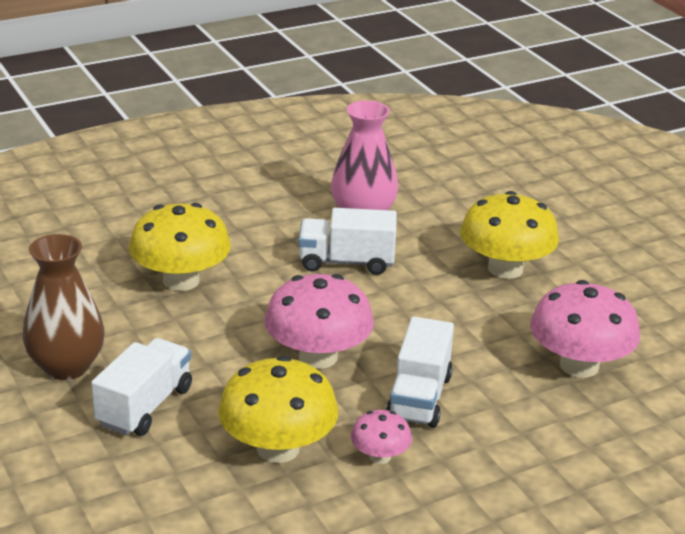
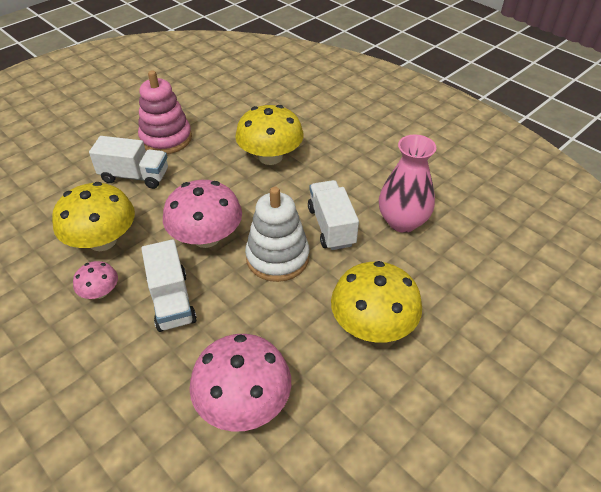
camera: 75 degrees right, 15 degrees up
(66, 366) = (166, 139): brown vase -> pink stacking toy
(381, 309) = (277, 257): none -> white stacking toy
(419, 397) = (172, 301): white truck -> white truck turned 105 degrees counterclockwise

